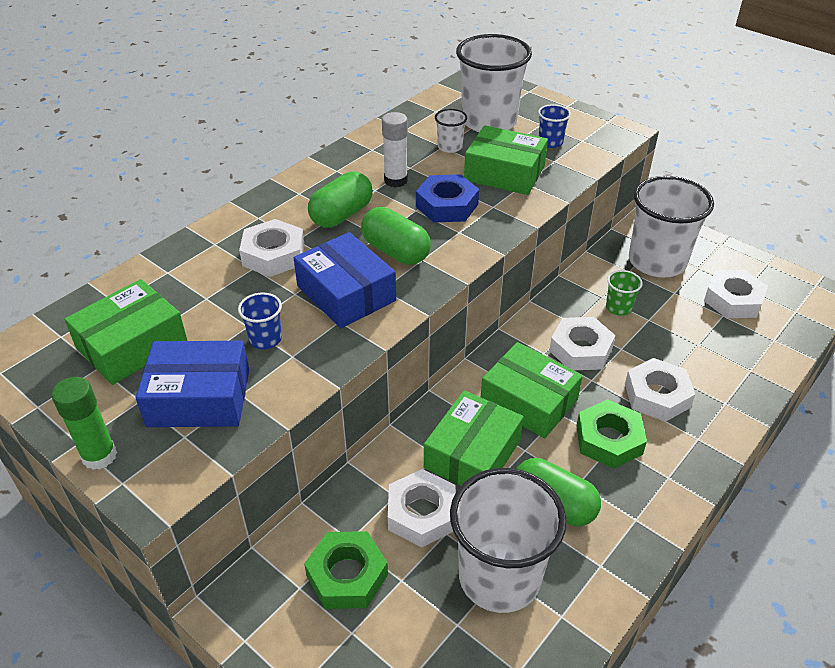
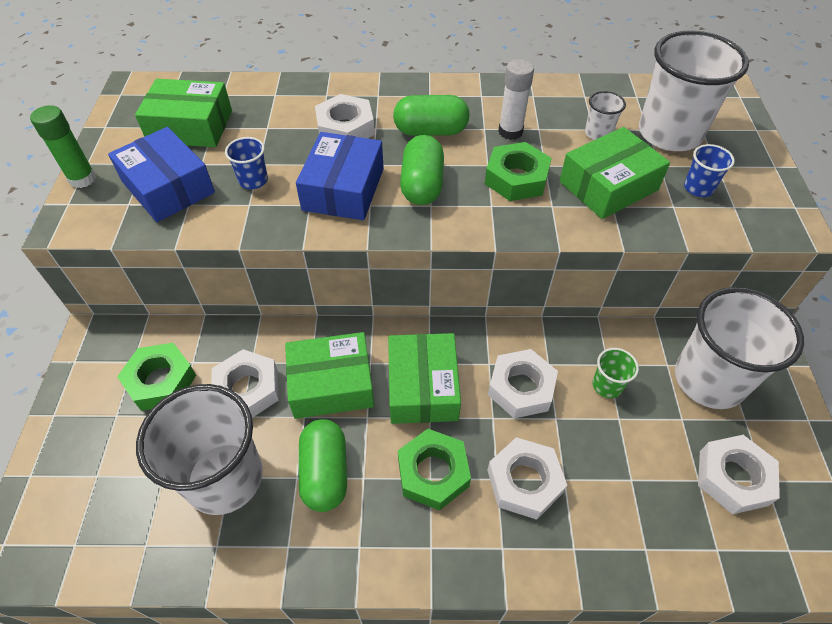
camera: 50 degrees right, 10 degrees up
(447, 205) = (516, 178): blue nut -> green nut
(504, 173) = (608, 186): green box -> green box turned 75 degrees clockwise

